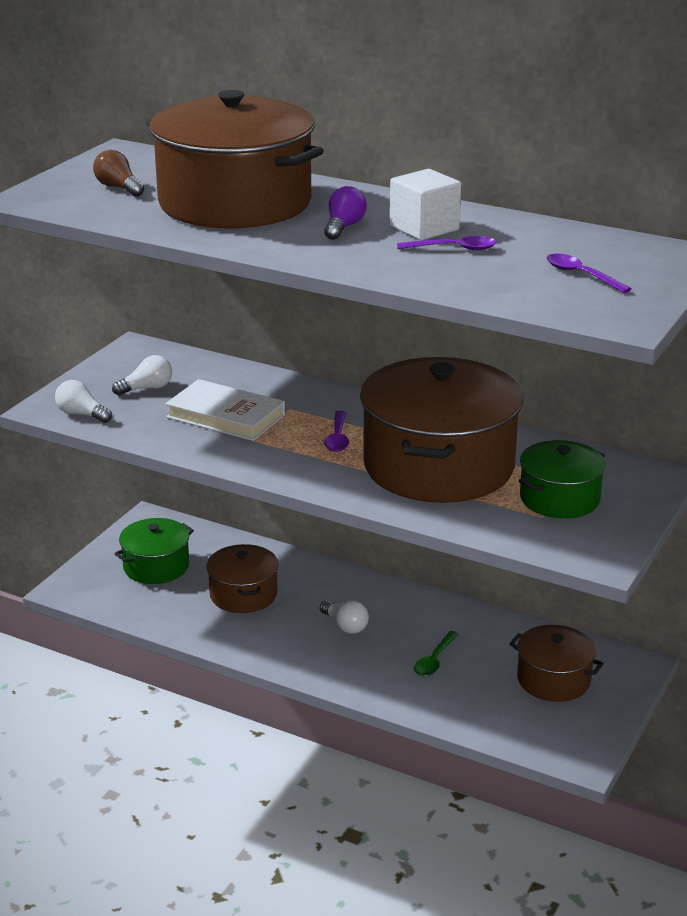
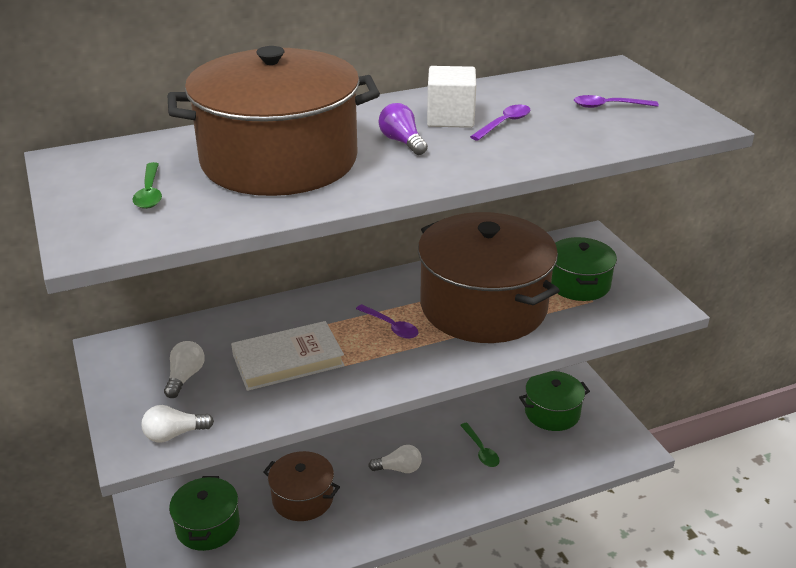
camera: 50 degrees left, 5 degrees up
(118, 188) = (149, 193): brown light bulb -> green spoon
(553, 680) = (552, 412): brown pot -> green pot

